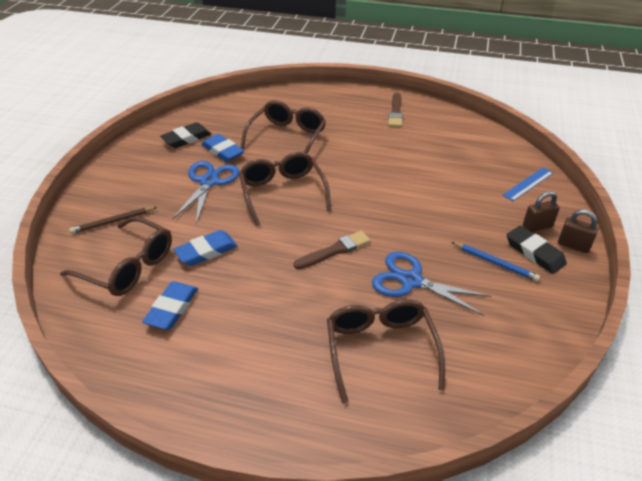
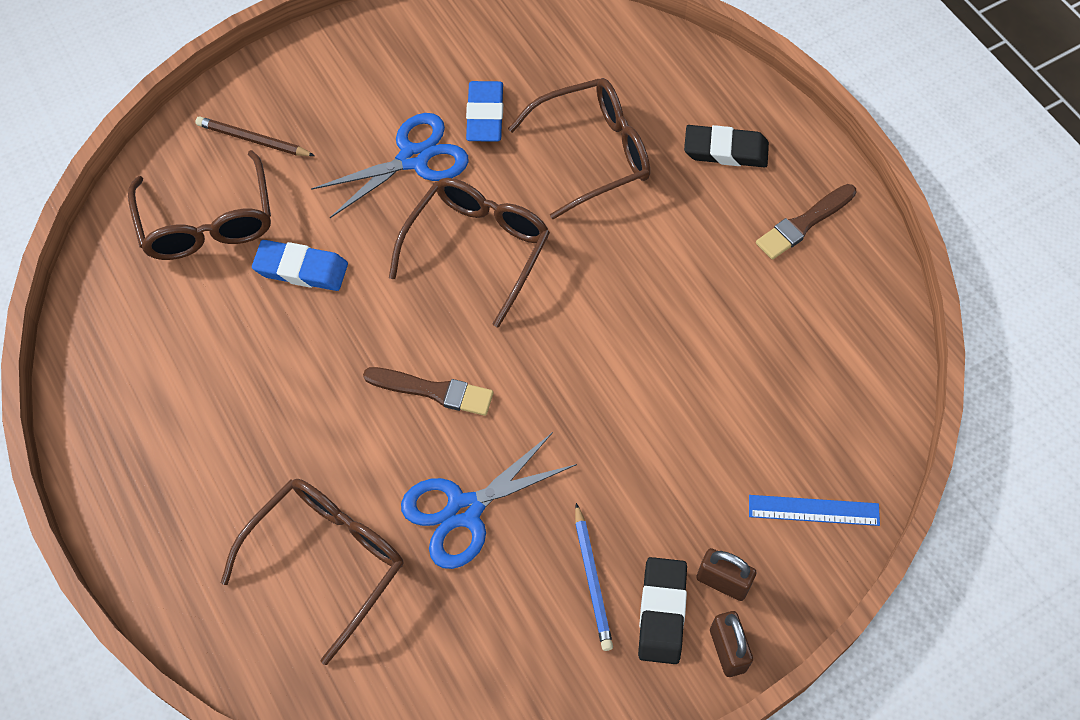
camera: 45 degrees right, 20 degrees up
(172, 308) = (193, 319): blue eraser -> none
(186, 138) = (466, 56): black eraser -> black eraser (725, 150)
(411, 281) = (464, 510): blue scissors -> blue scissors turned 105 degrees counterclockwise

